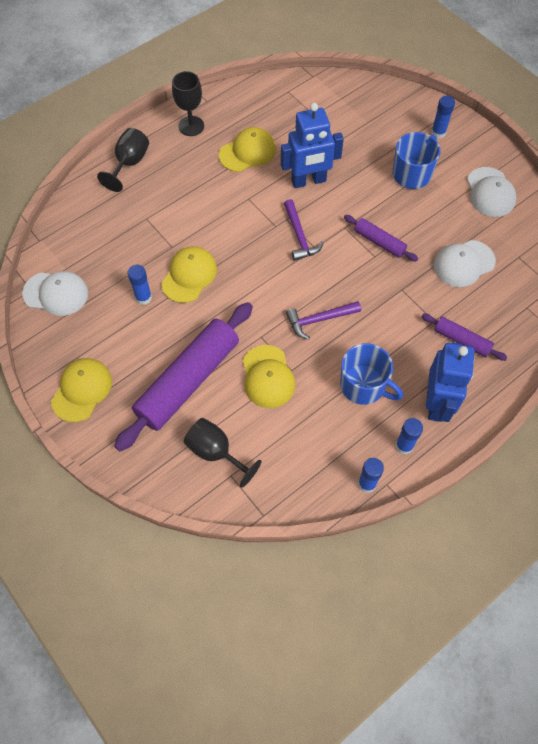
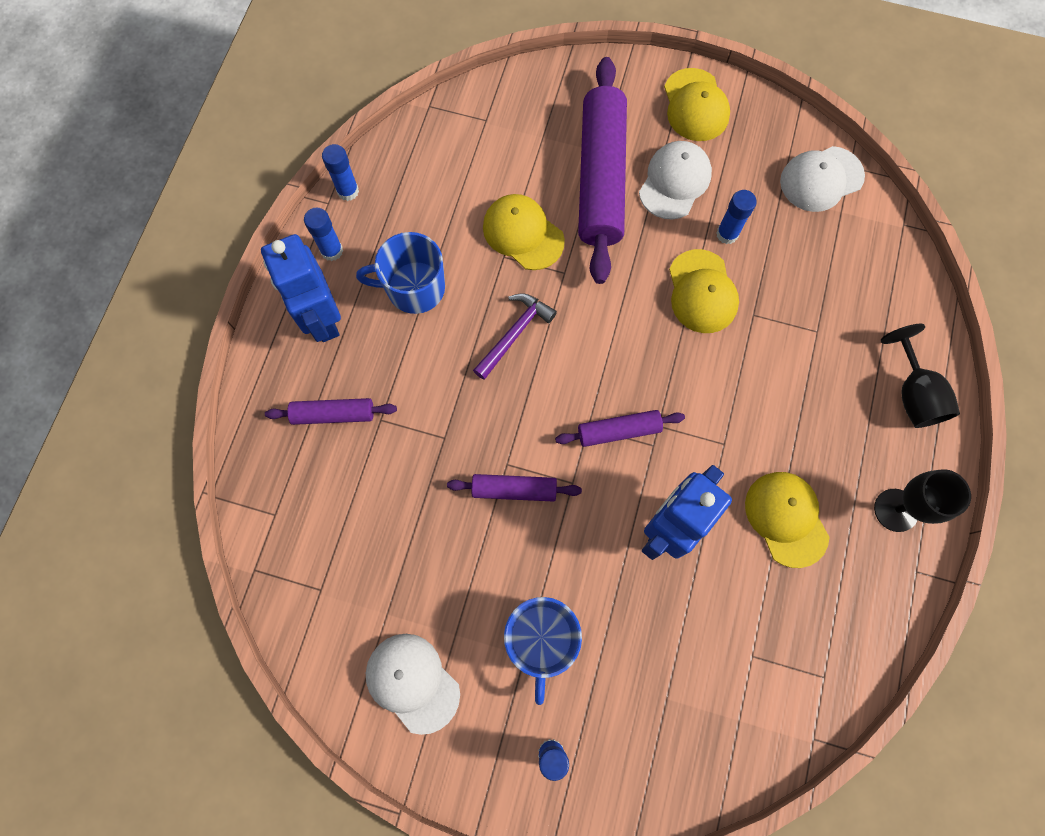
camera: 145 degrees right, 10 degrees up
(216, 452) = (516, 130): black goblet -> none
(247, 152) = (786, 518): yellow cap -> yellow cap turned 135 degrees clockwise
(299, 236) = (618, 431): purple hammer -> purple rolling pin
(463, 263) = (387, 529): white cap -> white cap (674, 182)

